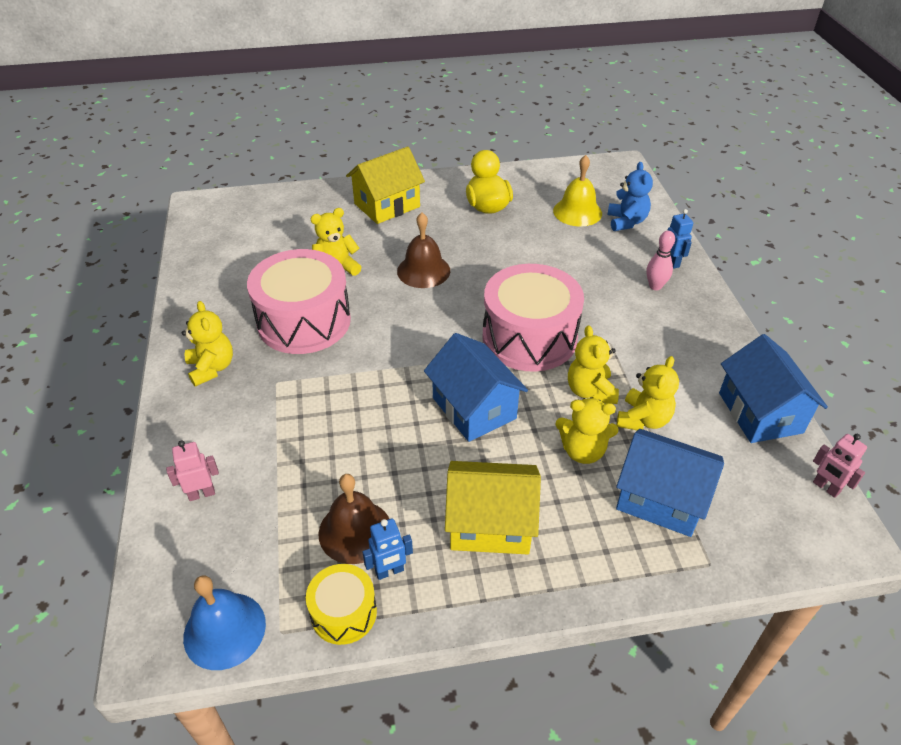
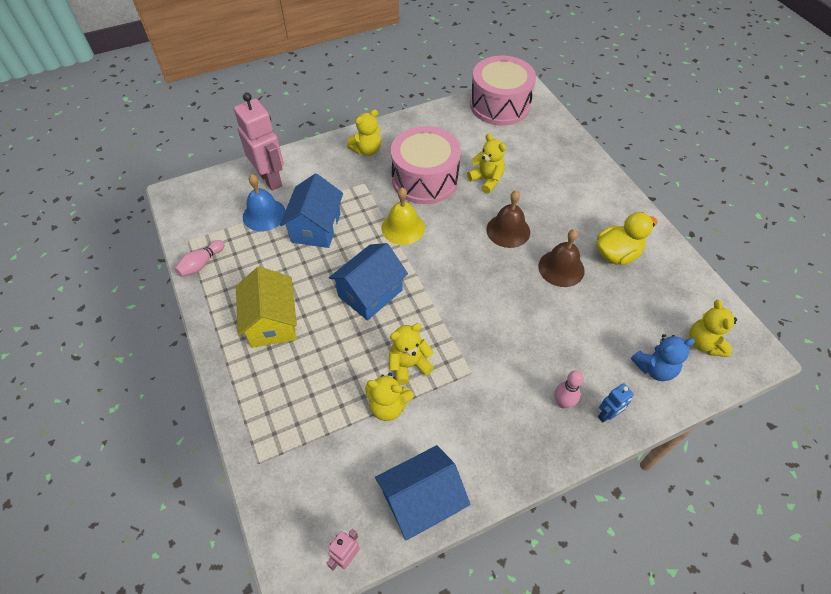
camera: 75 degrees right, 10 degrees up
(201, 494) = (270, 179): pink robot -> pink robot, size x2.10
(224, 630) = (187, 218): blue bell -> blue bell (264, 214)
(343, 612) = (201, 264): yellow drum -> pink bowling pin
(355, 531) = (256, 254): brown bell -> brown bell (561, 268)
(387, 205) = (581, 188): yellow house -> none
(389, 571) = (230, 278): blue robot -> none
(529, 337) = (456, 314): pink drum -> pink drum (500, 105)
(577, 212) = (648, 324): yellow bell -> yellow bell (403, 227)
(583, 451) = (346, 367): yellow teddy bear -> yellow teddy bear (704, 343)
(661, 499) = (311, 425): blue house -> blue house (316, 227)

